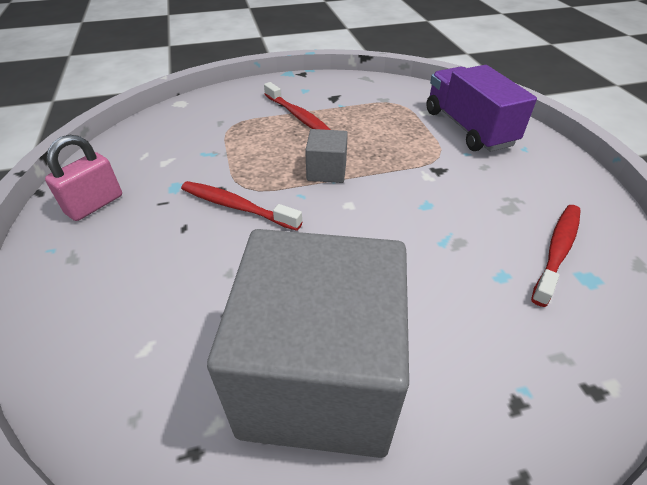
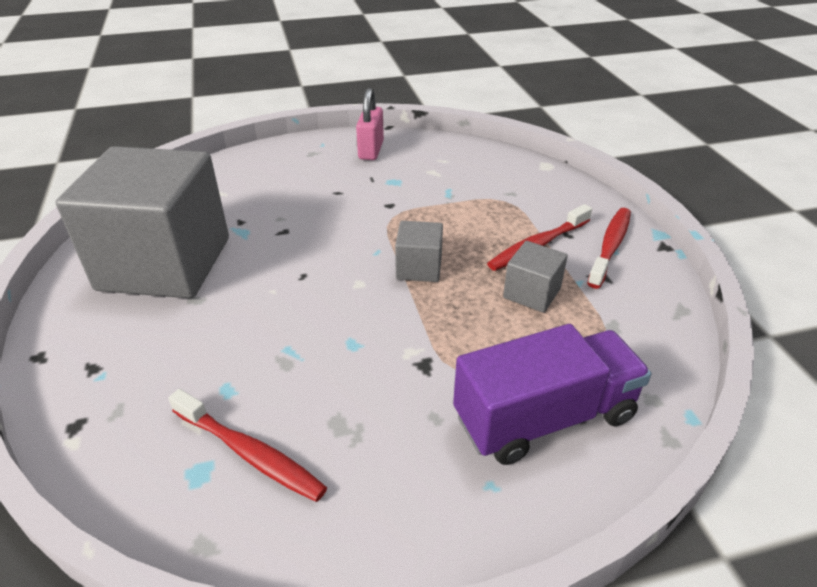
camera: 90 degrees right, 5 degrees down
(95, 204) = (371, 150): pink padlock -> pink padlock turned 60 degrees clockwise
(236, 206) = (362, 215): red toothbrush -> red toothbrush (610, 246)
(355, 123) = (532, 293): none -> grey cube

